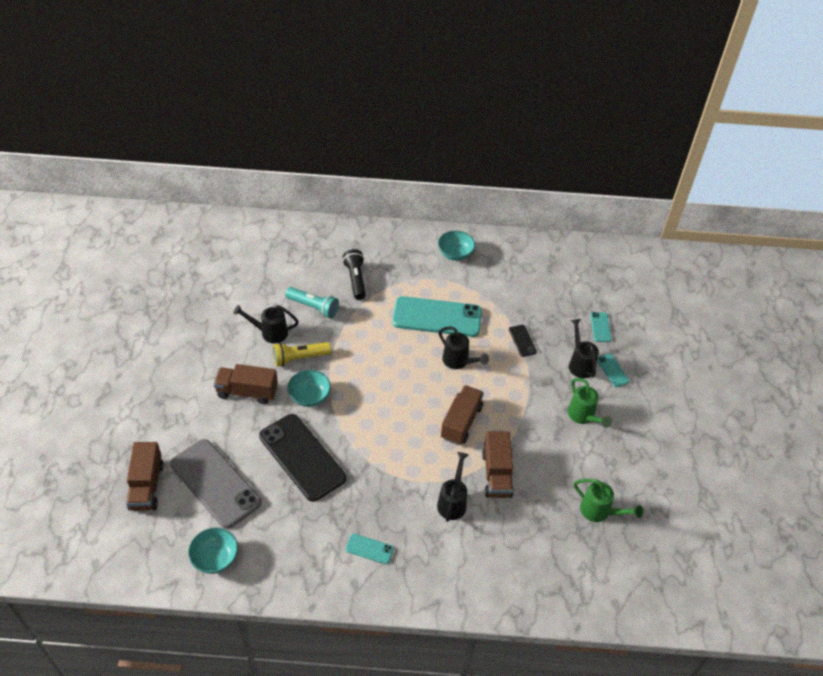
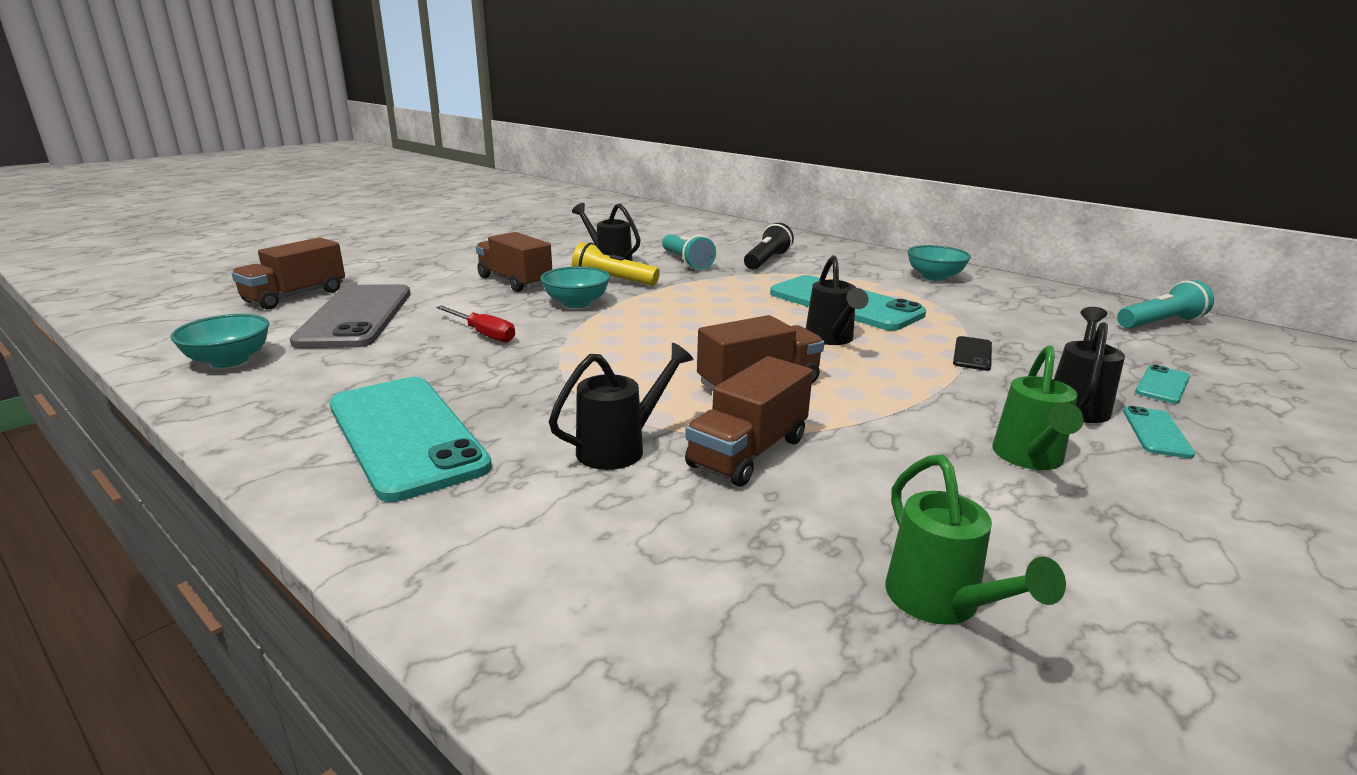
camera: 40 degrees right, 25 degrees down
(302, 457) = (483, 334): black phone -> red screwdriver
(369, 549) = (406, 435): turquoise phone -> turquoise phone, size x2.31
(577, 259) = (1160, 323): none -> turquoise flashlight

